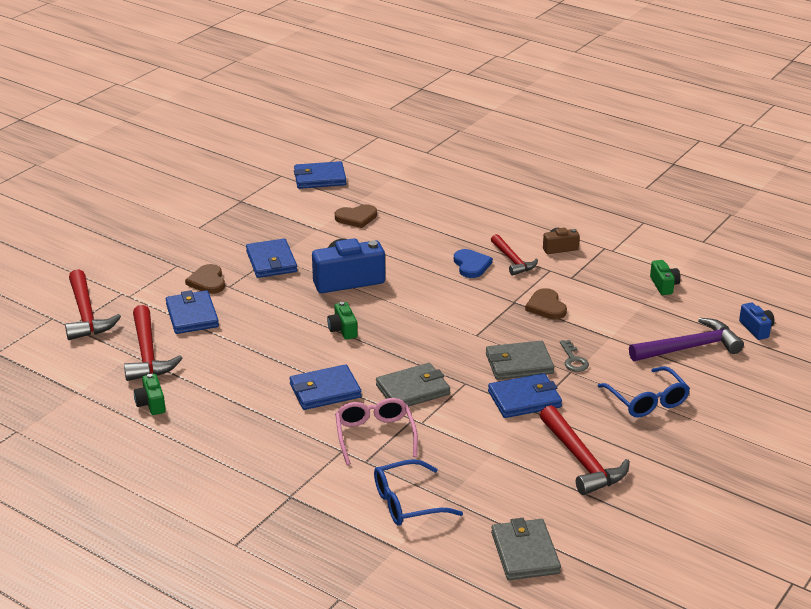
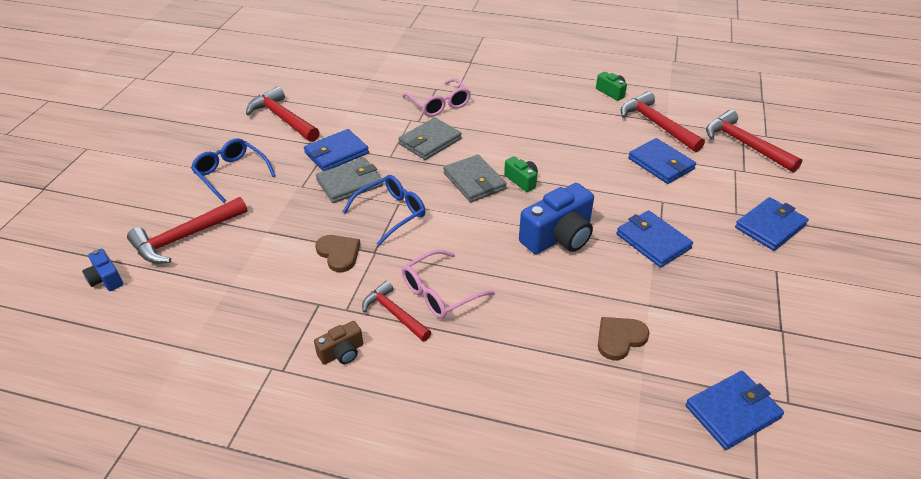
camera: 160 degrees right, 10 degrees up
(207, 281) = (687, 201): brown heart -> none
(325, 391) = (497, 126): blue wallet -> blue wallet (770, 226)
(407, 503) = (395, 72): blue glasses -> blue glasses (391, 213)
(471, 265) = (439, 293): blue heart -> pink glasses
(525, 553) = (312, 62): grey wallet -> grey wallet (474, 181)
(573, 360) = (300, 198): grey key -> none
(664, 285) = (205, 320): green camera -> none
(689, 348) = (185, 237): purple hammer -> red hammer

